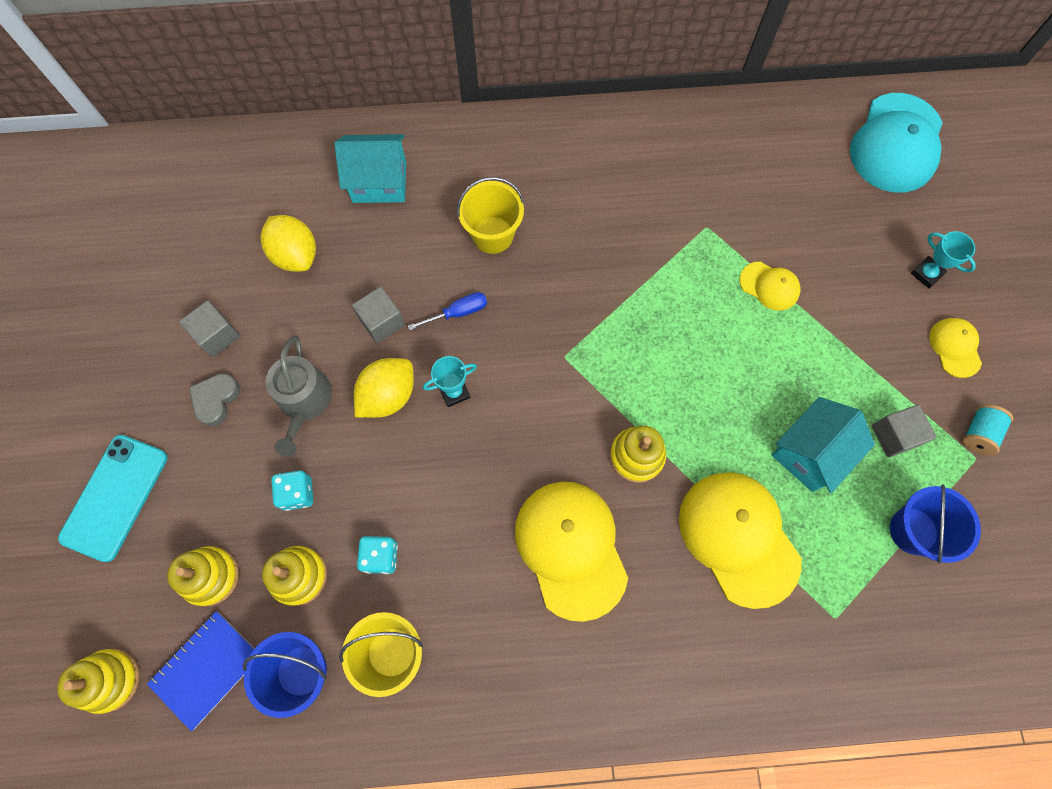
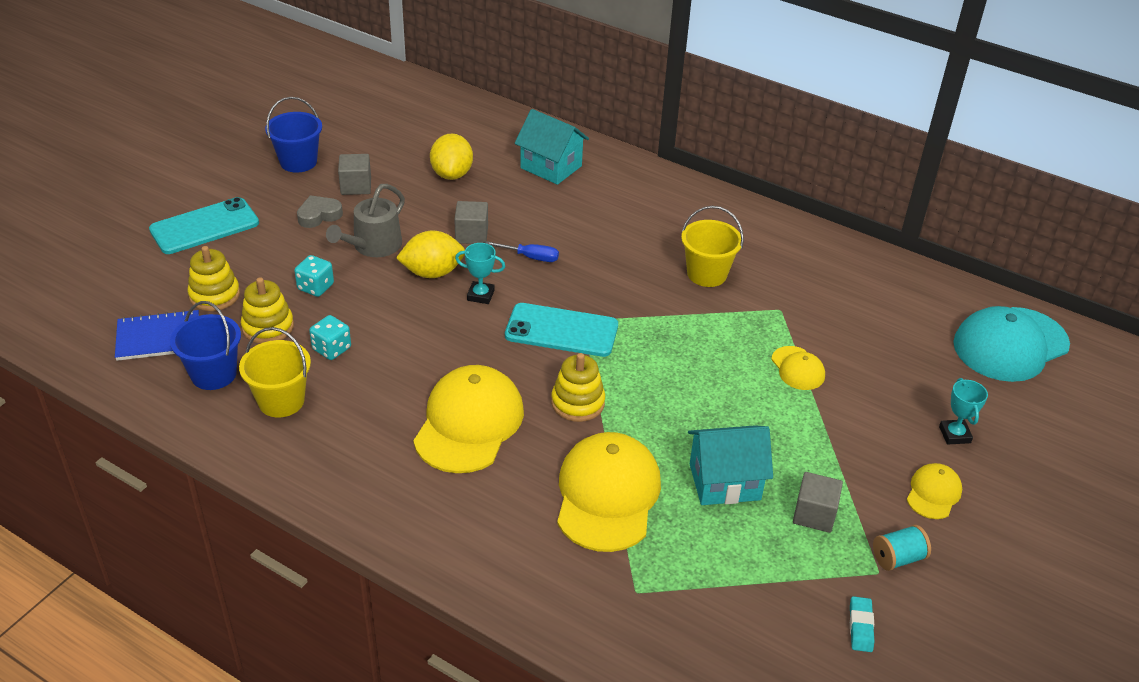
camera: 35 degrees right, 30 degrees down
(110, 680) = (99, 308): yellow stacking toy -> none
(492, 235) = (602, 231): yellow bucket -> yellow bucket (707, 274)
(557, 383) = (561, 331): none -> turquoise phone
(913, 531) = (767, 582): blue bucket -> blue bucket (298, 162)
(1002, 521) = (860, 626): none -> turquoise eraser

